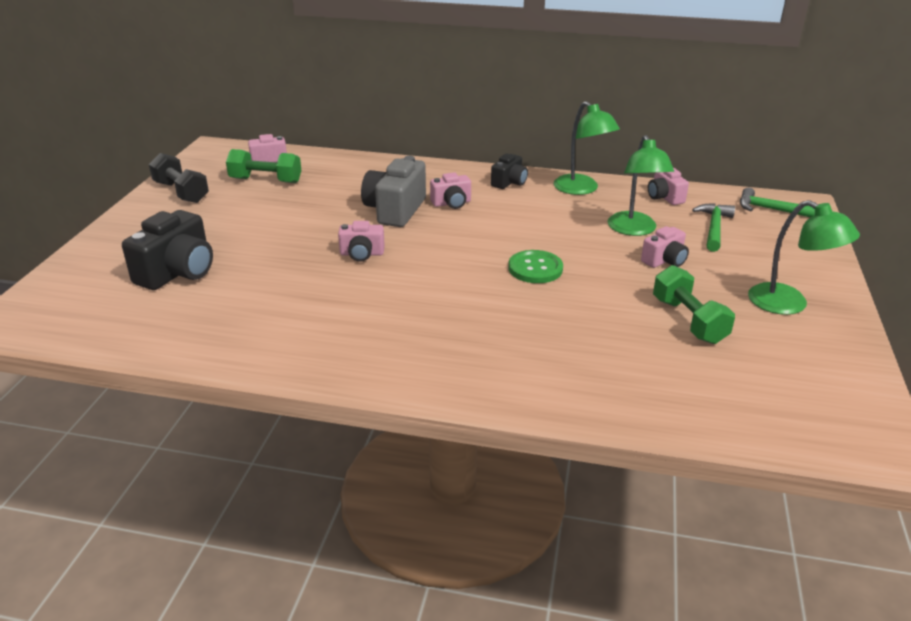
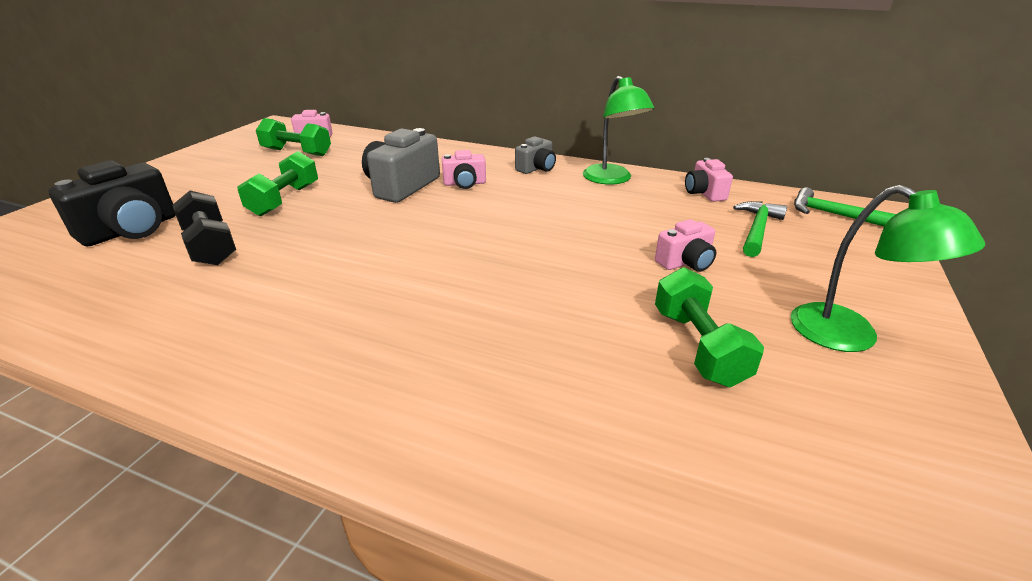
camera: 10 degrees right, 0 degrees up
(181, 192) = (210, 157): black dumbbell -> black dumbbell (210, 246)
(295, 232) = (284, 200): none -> green dumbbell
(362, 254) = (335, 227): pink camera -> none
(509, 182) = (536, 168): black camera -> grey camera
(535, 268) = (521, 259): green button -> none
(634, 230) = (658, 224): green lamp -> none

